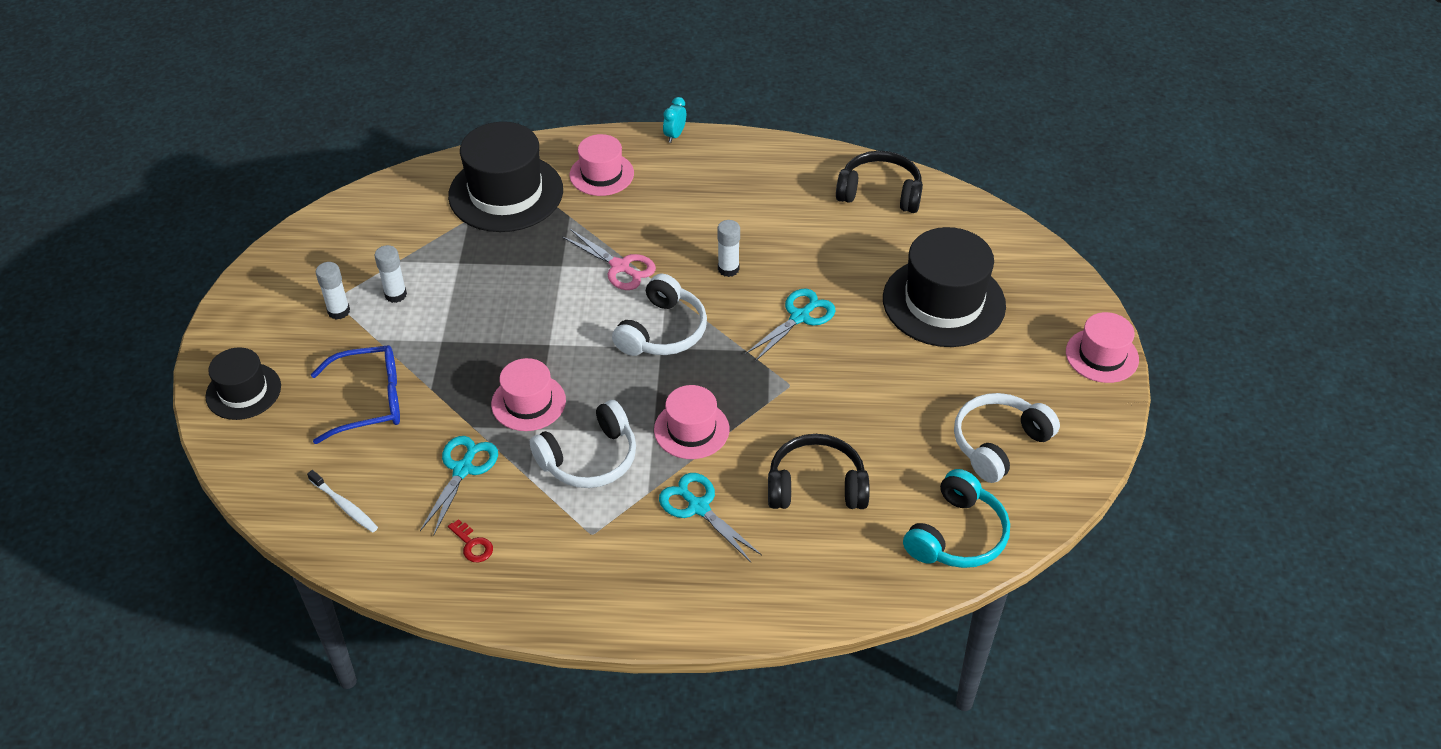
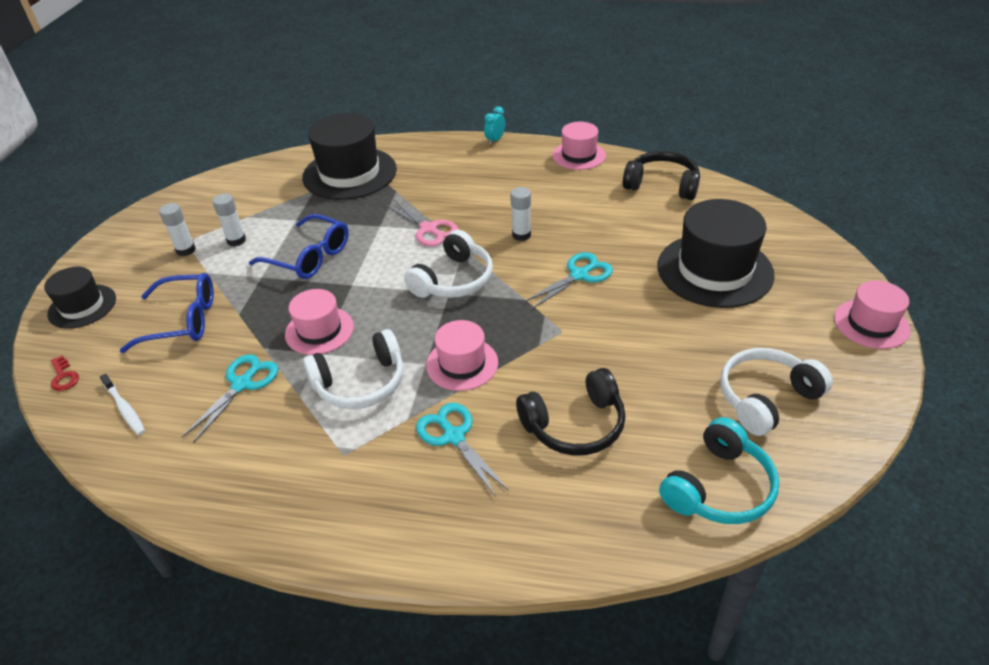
camera: 10 degrees right, 5 degrees down
(472, 544) = (227, 455): red key -> red key (64, 376)
(490, 312) = (309, 257): none -> blue glasses
(601, 174) = (430, 164): pink hat -> pink hat (579, 155)
(816, 486) = (575, 425): black headphones -> black headphones turned 150 degrees clockwise

